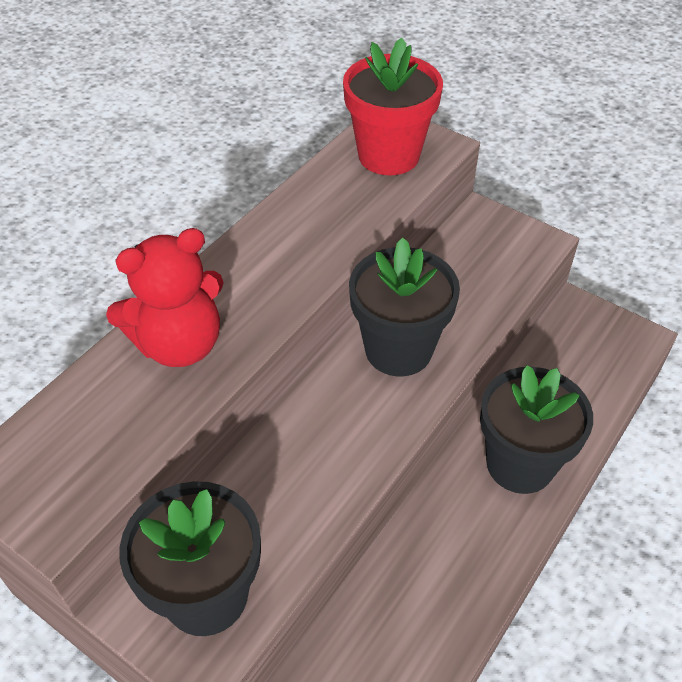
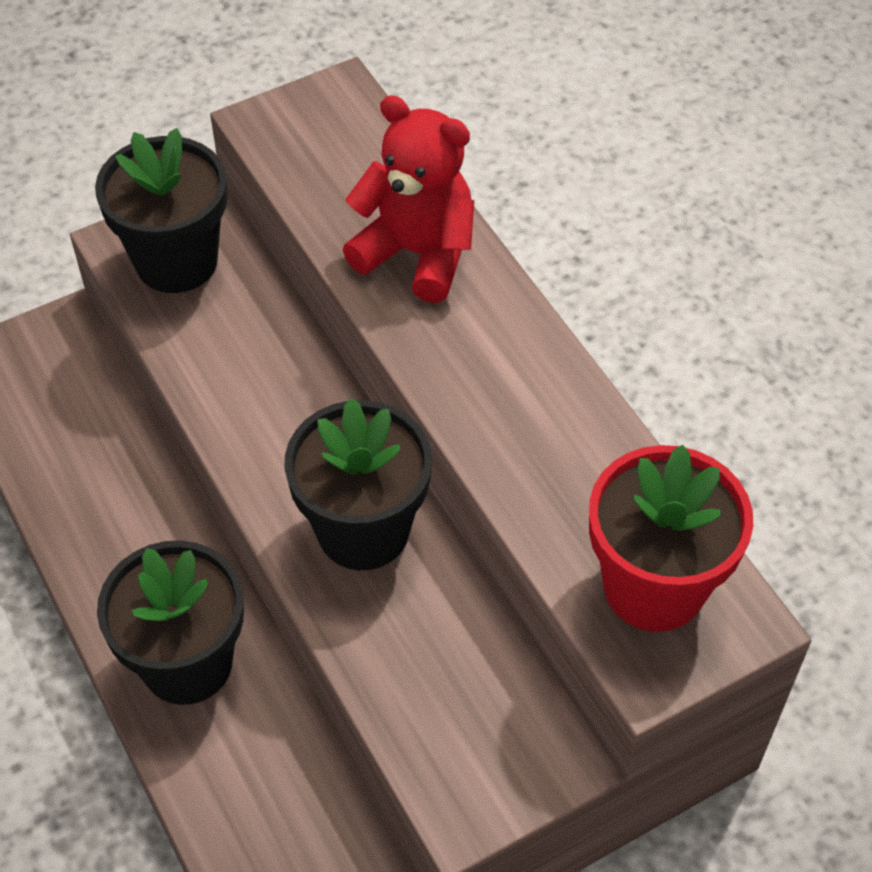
camera: 115 degrees right, 5 degrees up
(179, 344) = (417, 253): red teddy bear -> red teddy bear turned 120 degrees clockwise

